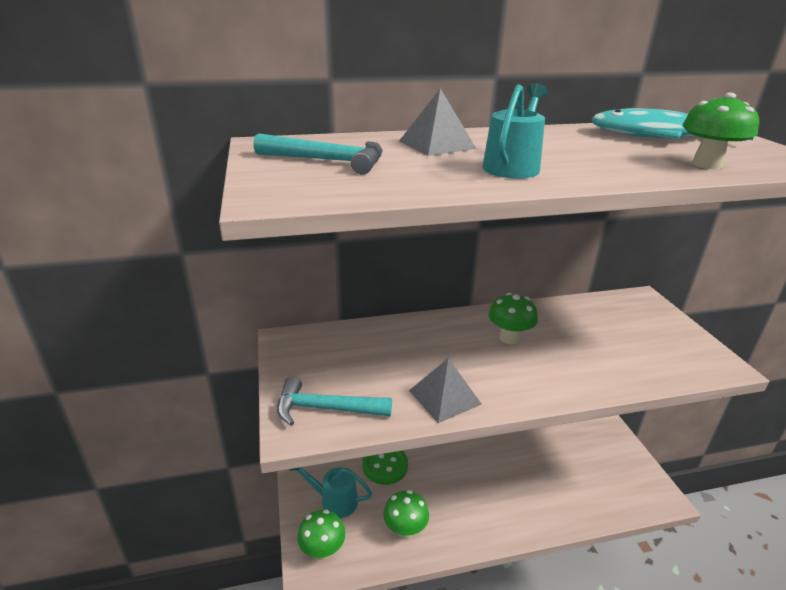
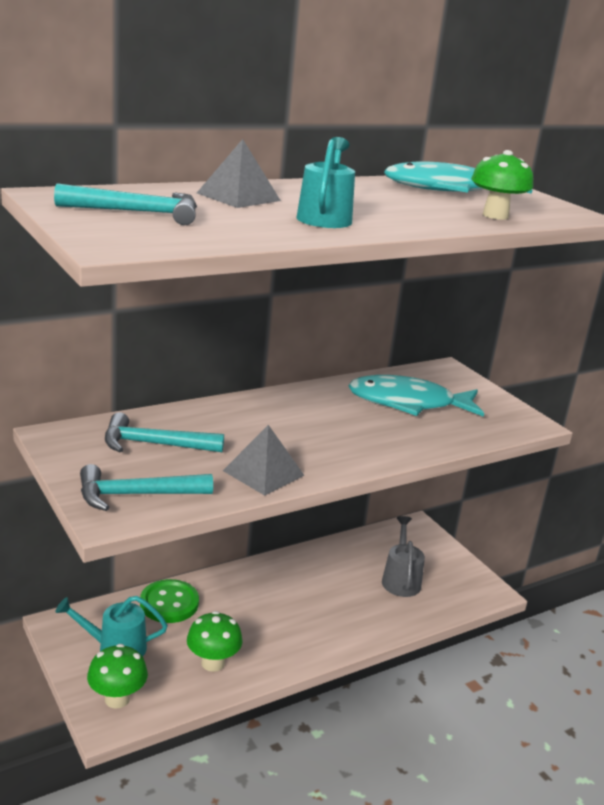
camera: 20 degrees left, 5 degrees down
(360, 356) = (154, 444): none -> turquoise hammer
(509, 338) = (316, 415): green mushroom -> none
(581, 472) = (400, 579): none -> grey watering can
(599, 332) = (408, 403): none -> turquoise fish

